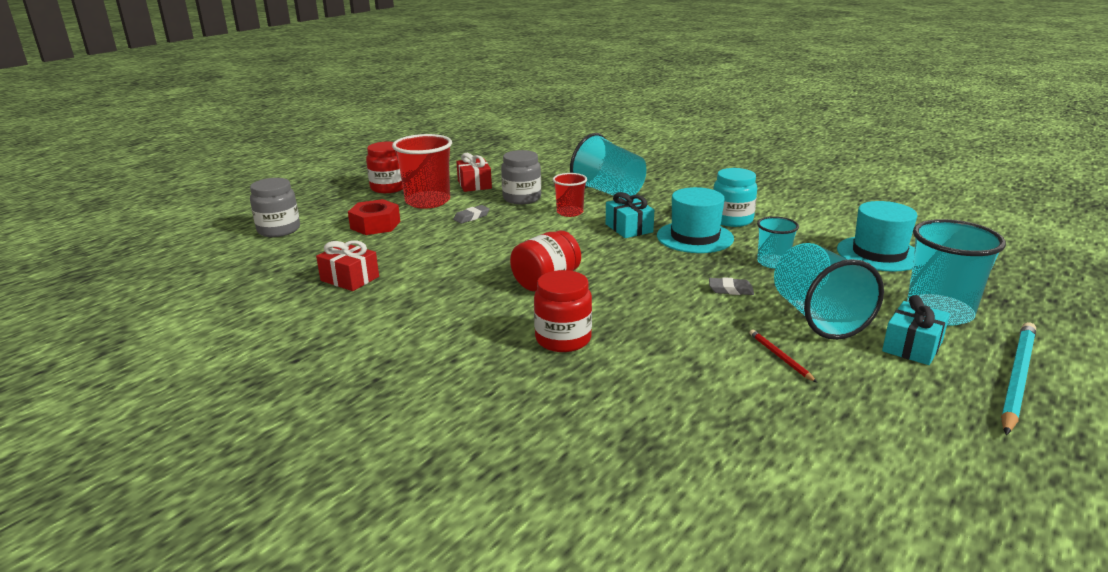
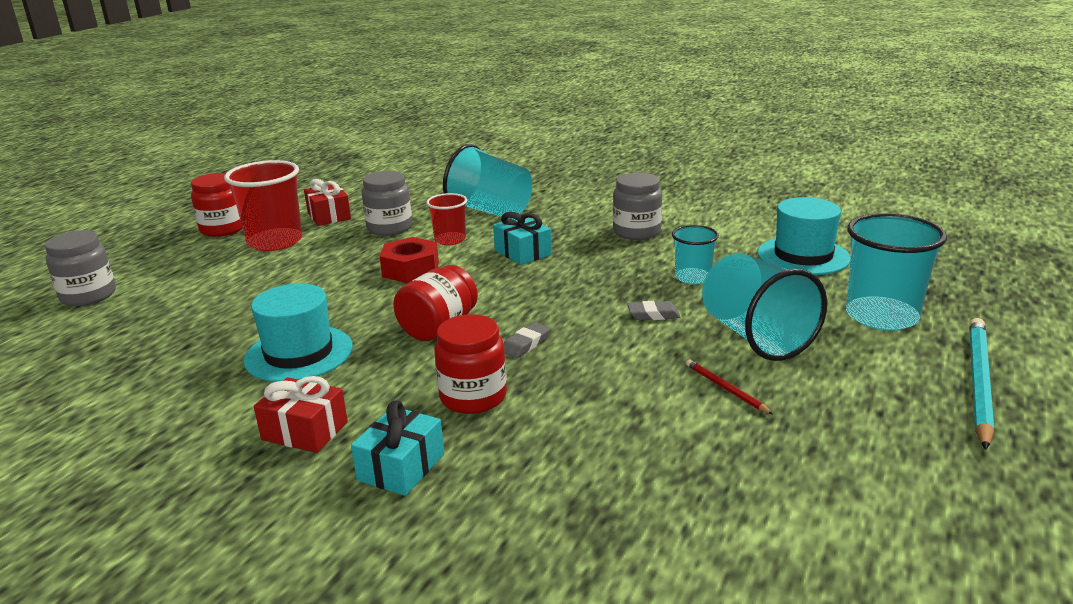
camera: 10 degrees left, 0 degrees up
(350, 278) = (192, 349): red gift -> red gift (305, 431)
(375, 225) = (214, 277): red nut -> red nut (411, 269)
(471, 217) = (333, 256): grey eraser -> grey eraser (526, 344)
(695, 237) = (600, 256): turquoise hat -> turquoise hat (299, 353)
(732, 220) = (636, 232): turquoise jar -> grey jar
(912, 346) = (863, 359): turquoise gift -> turquoise gift (401, 467)

